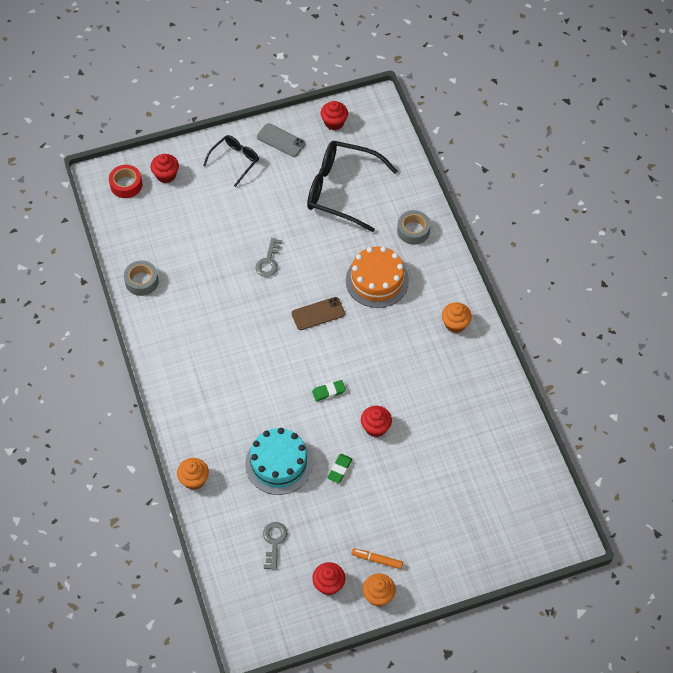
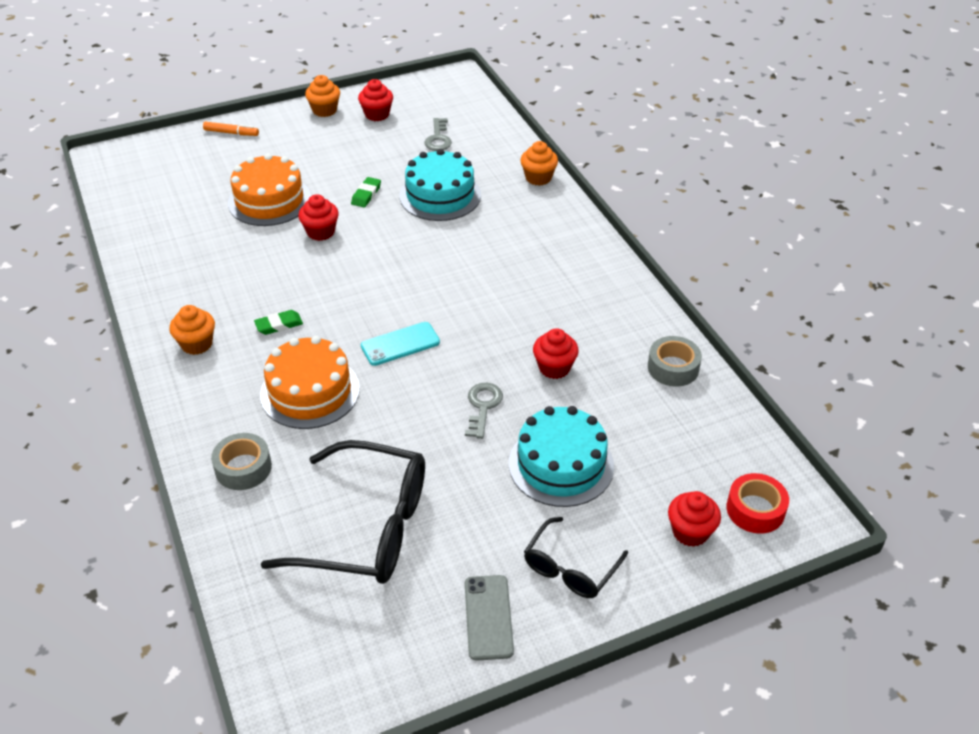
camera: 175 degrees right, 15 degrees down
(228, 219) = (561, 464): none -> turquoise cake
(281, 140) = (488, 617): grey phone -> grey phone turned 60 degrees clockwise
(318, 314) = (400, 344): brown phone -> turquoise phone
(329, 392) = (381, 261): green eraser -> green eraser (279, 325)
(334, 122) = (383, 665): red cupcake -> red cupcake (554, 368)
(377, 560) = (325, 132): orange marker -> orange marker (231, 133)
(419, 468) = (269, 200): none -> orange cake

